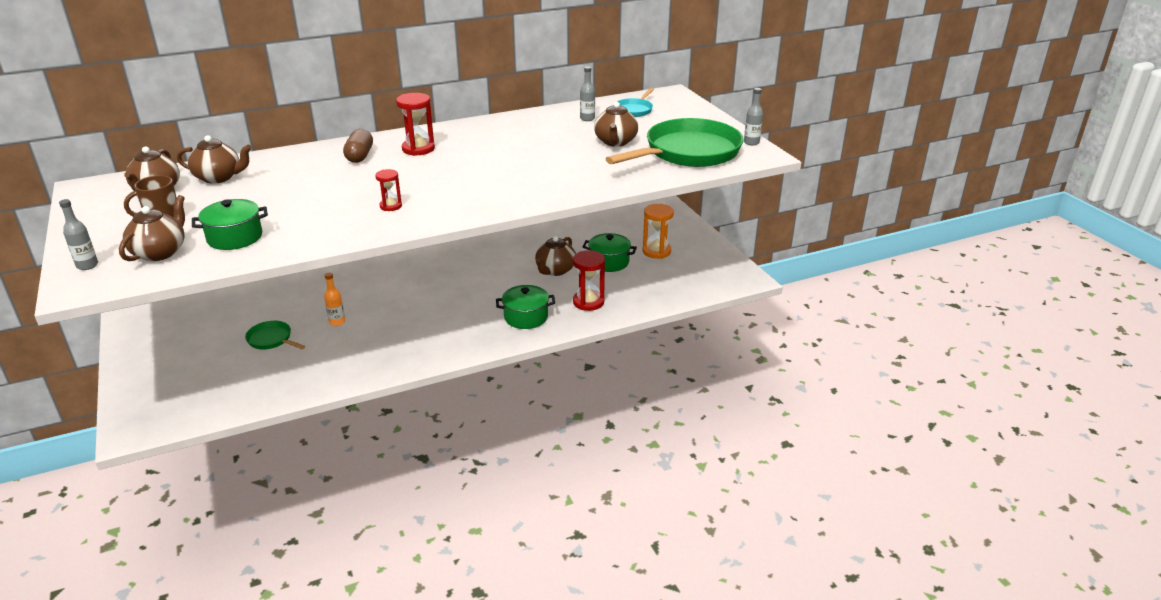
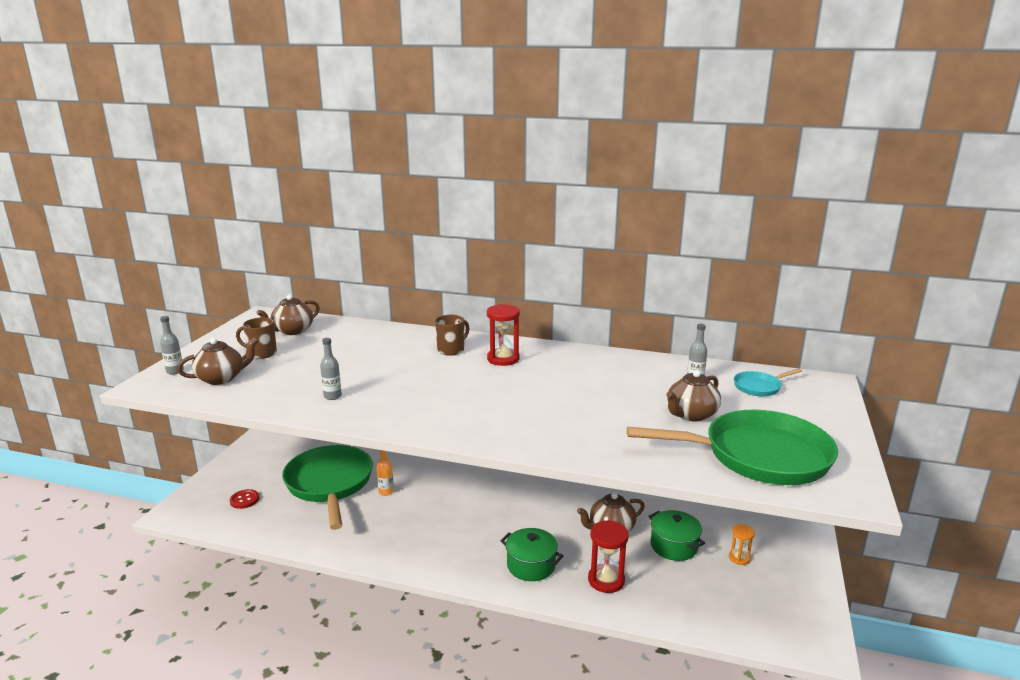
camera: 40 degrees right, 10 degrees down
(198, 388) = (244, 500): none -> red button
(219, 177) = (339, 334): brown teapot -> none
(235, 237) = (275, 385): green pot -> none
(272, 340) = (329, 484): green pan -> green pan, size x2.24
(360, 156) = (451, 350): brown capsule -> brown mug
(390, 206) = (408, 402): red hourglass -> none
(656, 251) = (739, 558): orange hourglass -> orange hourglass, size x0.59
(751, 142) = (858, 473): grey bottle -> grey bottle (332, 396)

